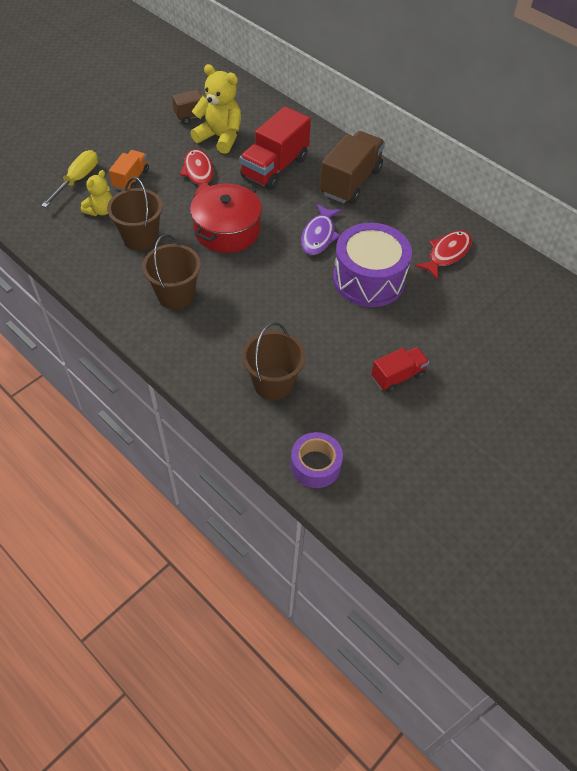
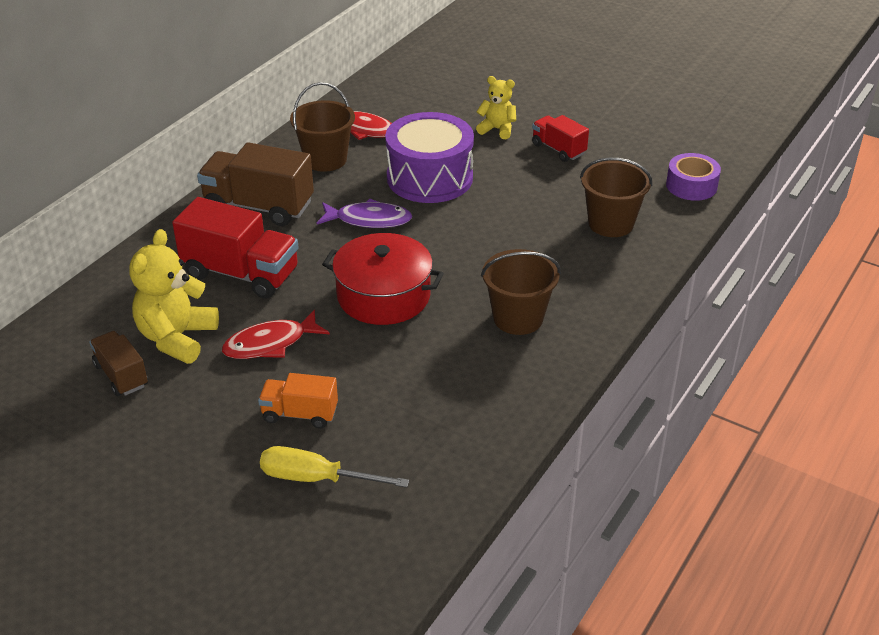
camera: 100 degrees left, 15 degrees down
(100, 210) = (382, 430): yellow teddy bear -> yellow teddy bear (497, 129)
(140, 237) = (426, 373): brown bucket -> brown bucket (325, 159)

